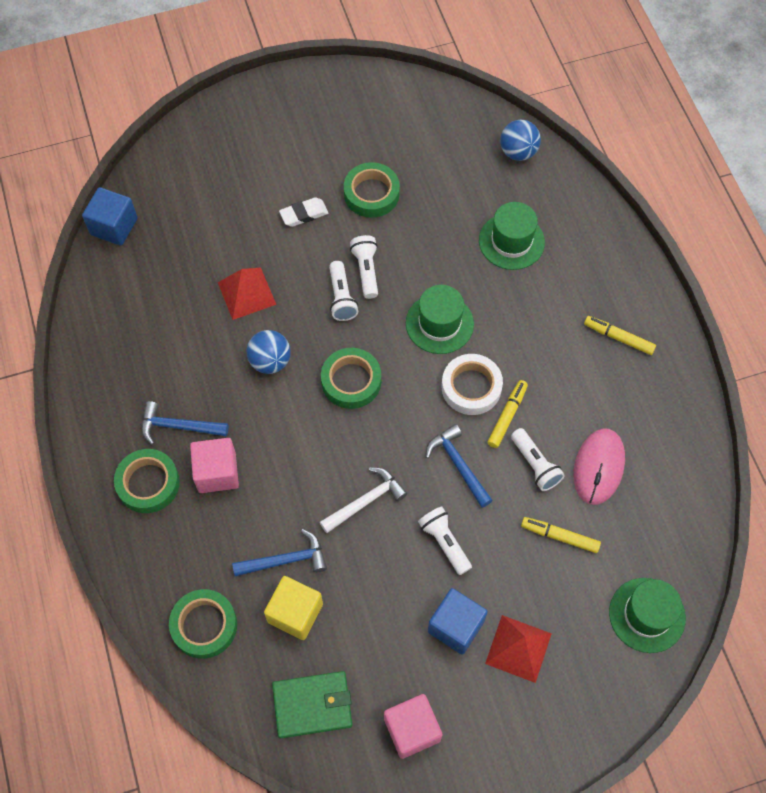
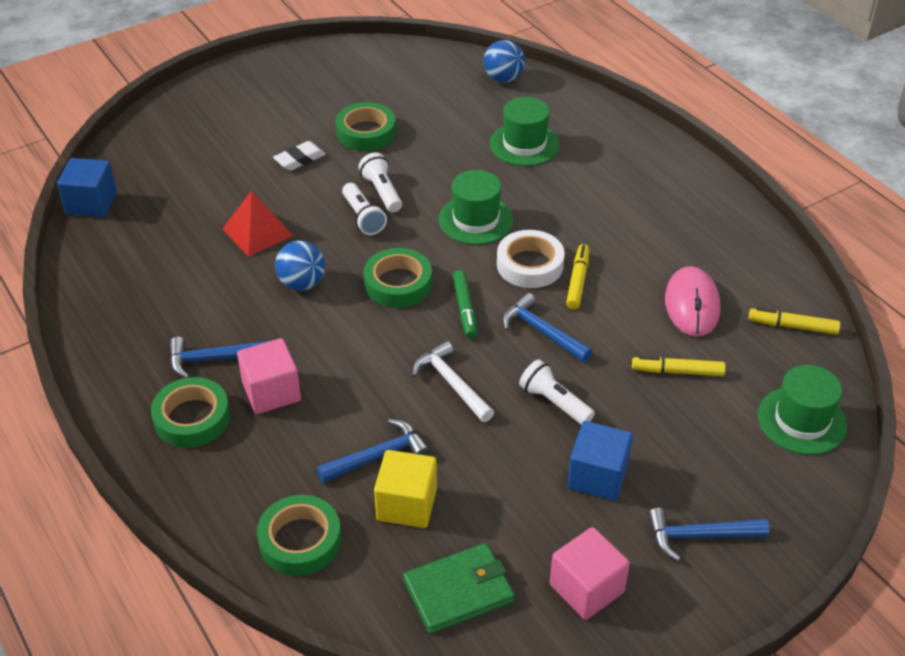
camera: 15 degrees left, 20 degrees down
(365, 501) = (451, 383): white hammer -> white hammer turned 75 degrees counterclockwise
(400, 423) = (465, 309): none -> green marker
(518, 648) = (676, 481): red pyramid -> none
(518, 706) = (699, 536): none -> blue hammer
(535, 465) = (624, 315): white flashlight -> none
(618, 338) = (665, 198): yellow marker -> yellow marker (792, 326)

